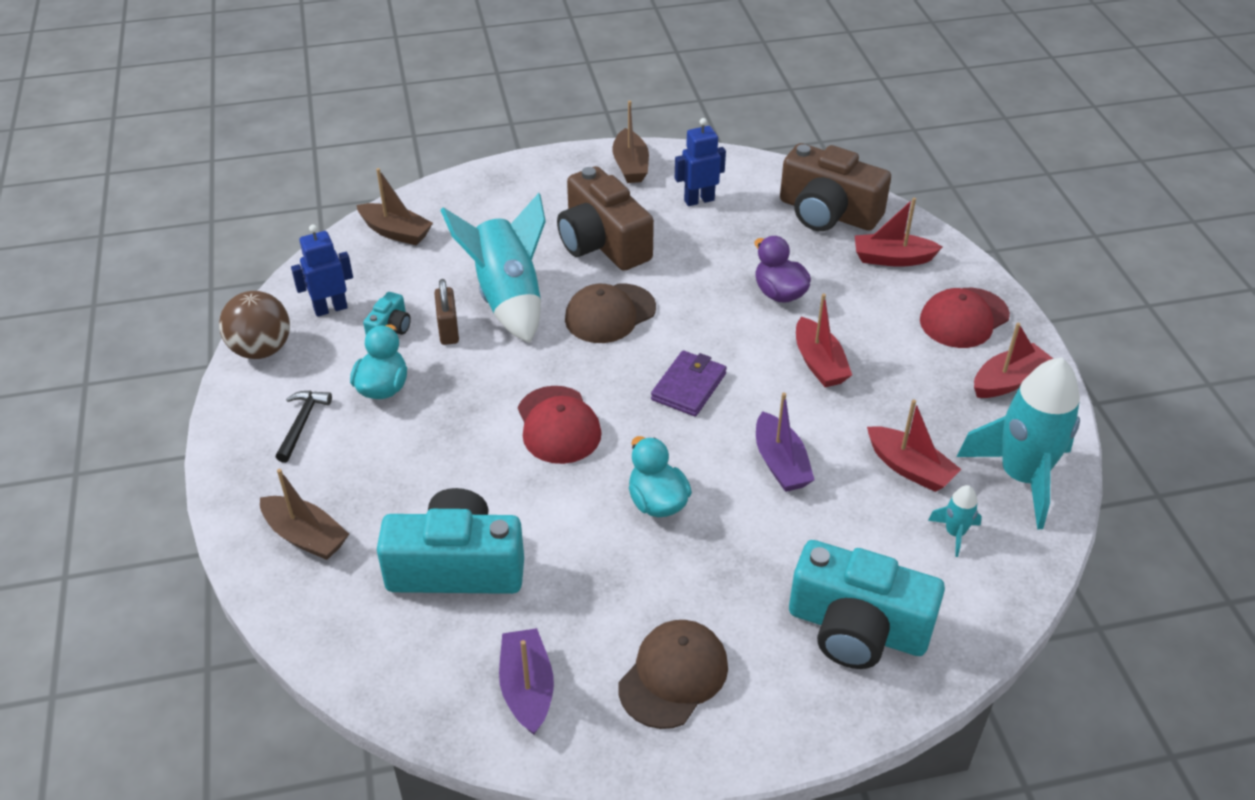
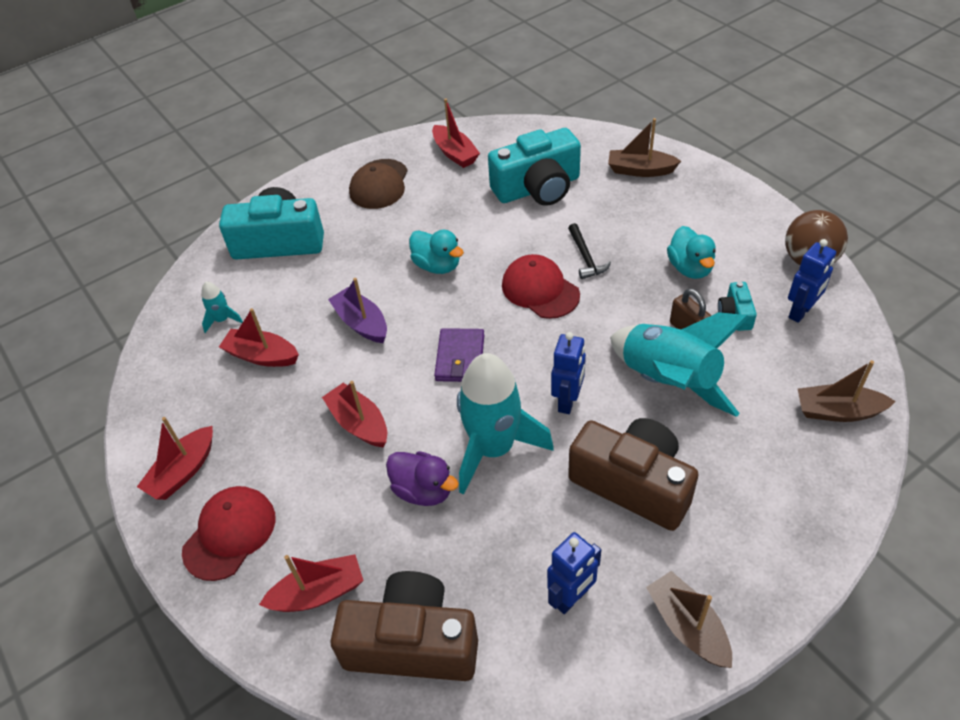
camera: 160 degrees right, 5 degrees up
(302, 423) = (716, 225): black hammer -> black hammer (585, 257)
(527, 688) = (455, 153): purple boat -> red boat
(610, 314) = (568, 401): brown cap -> blue robot
(1021, 477) = (172, 381): turquoise rocket -> turquoise rocket (493, 448)

